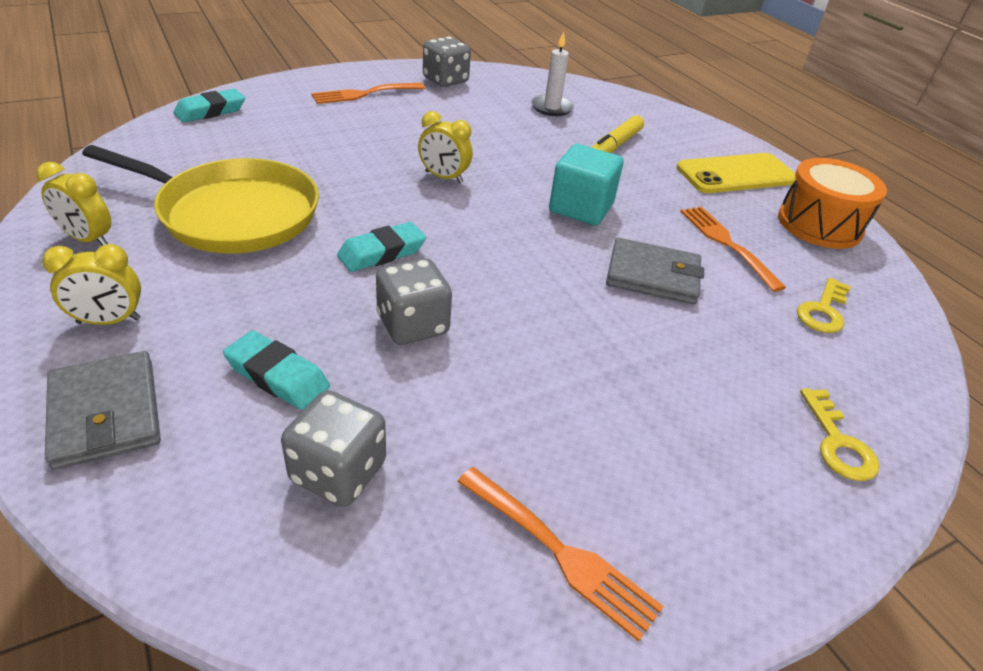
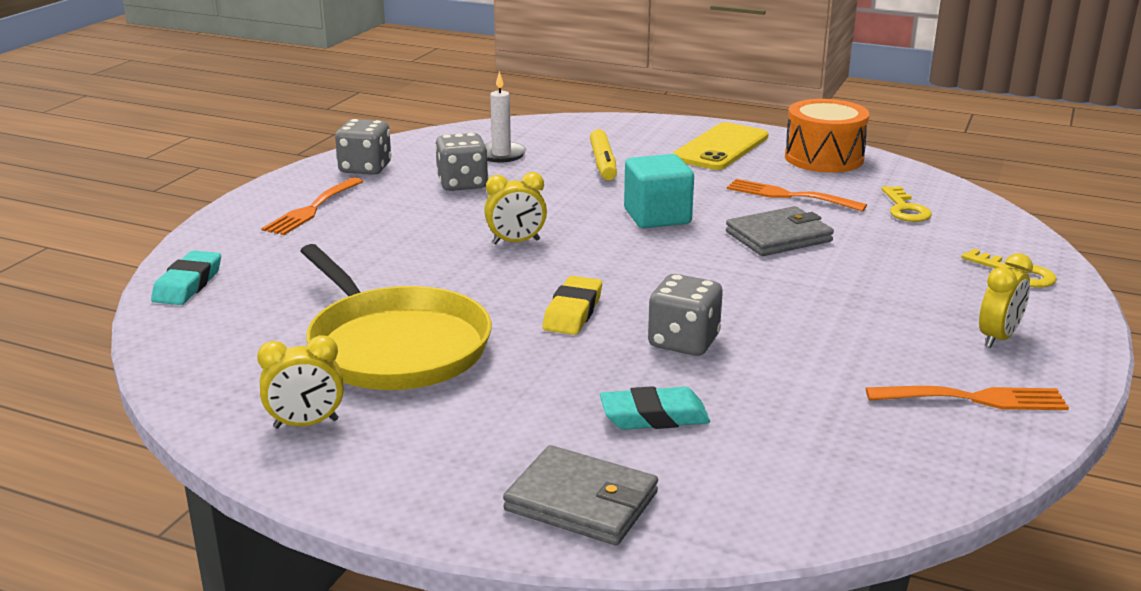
camera: 35 degrees left, 15 degrees down
(109, 321) = (457, 458): yellow clock -> yellow clock (998, 338)
(232, 213) = (395, 346): yellow pan -> yellow pan turned 75 degrees clockwise
(338, 472) = (794, 437): grey dice -> grey dice (462, 184)
(382, 253) = (572, 312): turquoise eraser -> yellow eraser

